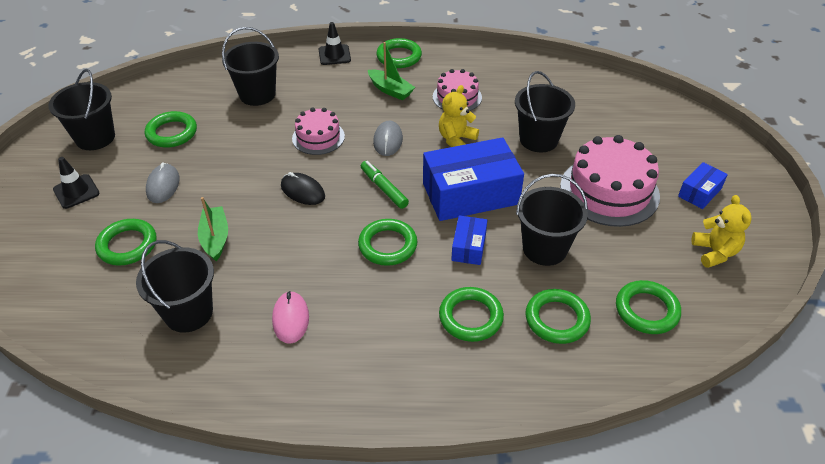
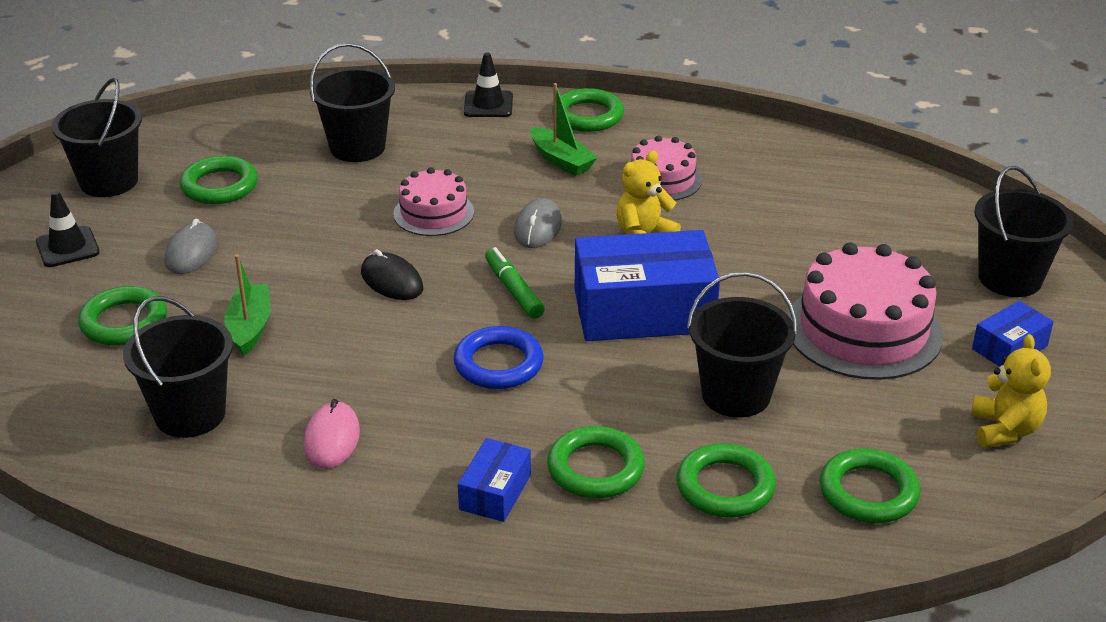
camera: 10 degrees right, 10 degrees down
(387, 245) = (498, 364): green ring -> blue ring
(469, 247) = (620, 379): blue box -> blue box (495, 492)
(538, 139) = (773, 250): black bucket -> black bucket (1010, 278)

